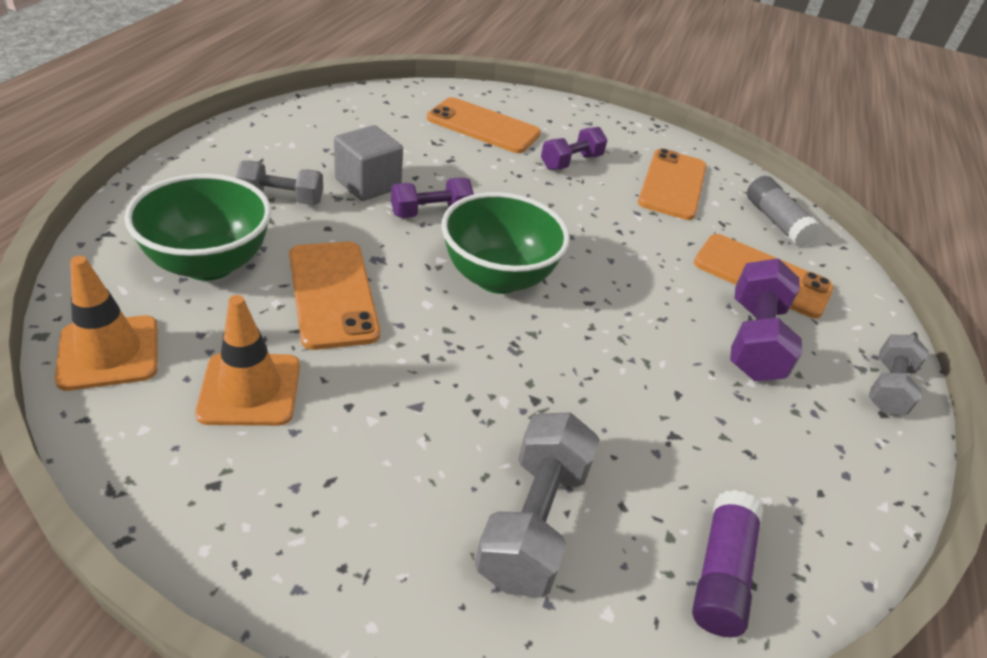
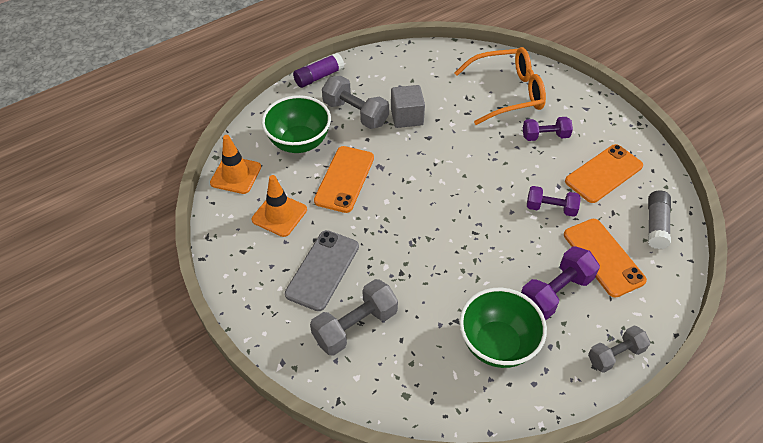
camera: 40 degrees right, 10 degrees up
(281, 198) = (355, 113): grey dumbbell -> grey dumbbell, size x1.51
(401, 451) = (322, 270): none -> grey phone
(431, 212) = (428, 146): purple dumbbell -> purple dumbbell (550, 208)
(483, 126) = (507, 93): orange phone -> orange glasses
(497, 277) = (435, 199): green bowl -> green bowl (497, 344)
(720, 573) = (420, 389): purple glue stick -> purple glue stick (319, 77)

